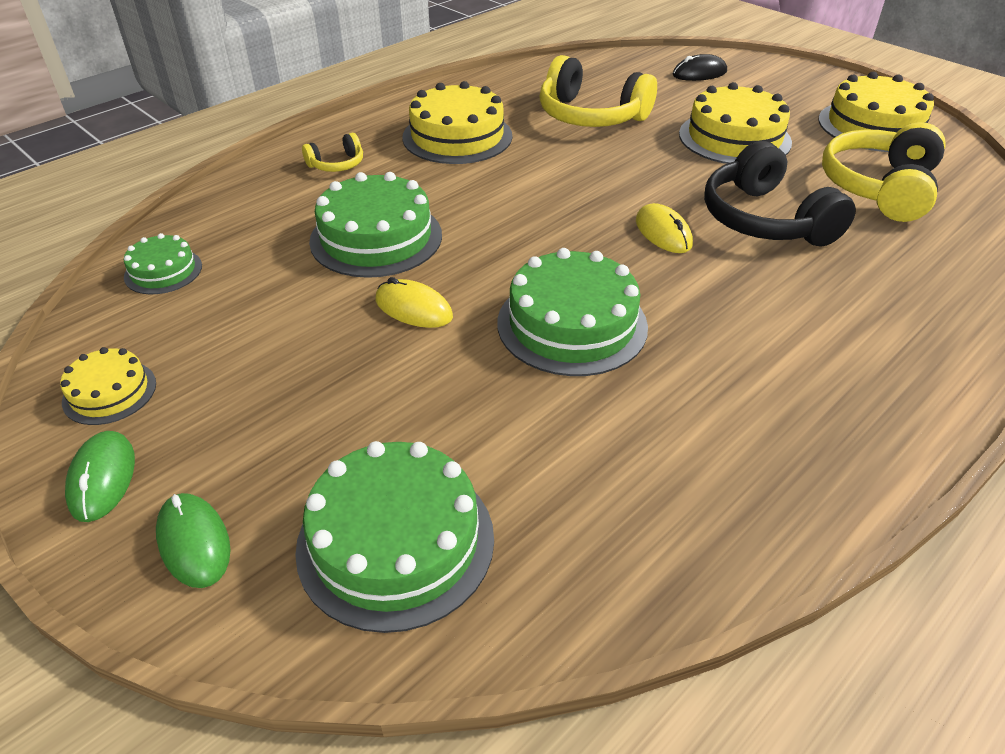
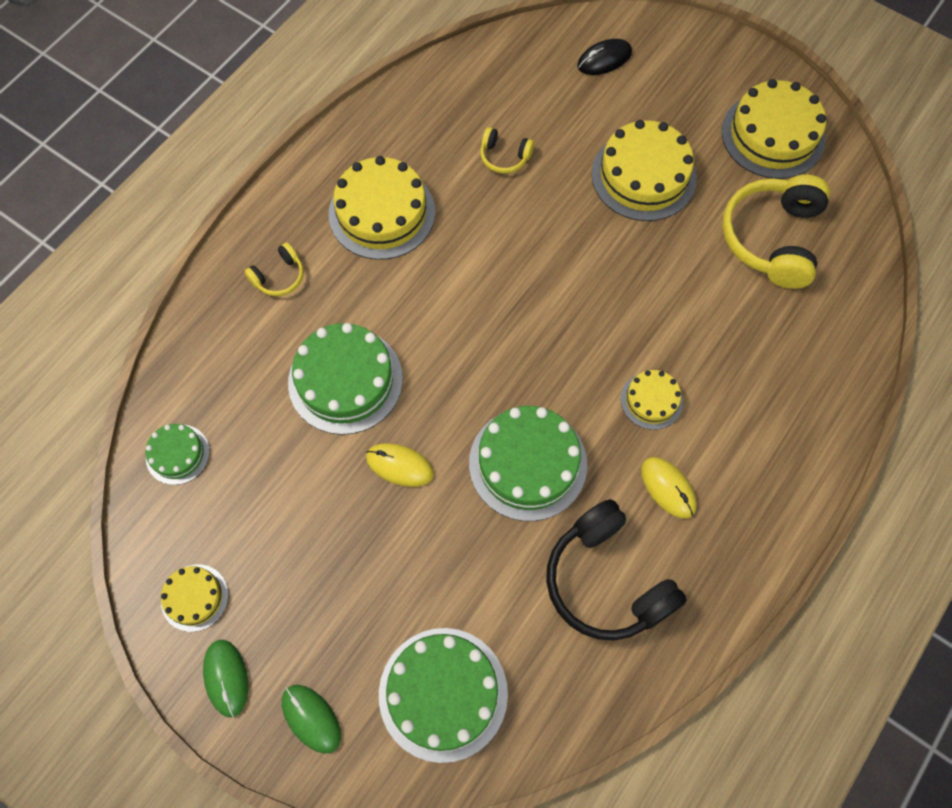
camera: 10 degrees left, 25 degrees up
(591, 116) = (504, 157): yellow headphones -> yellow headphones, size x0.48
(663, 233) = (589, 334): yellow mouse -> yellow mouse (668, 488)
(735, 290) = (651, 400): none -> yellow cake
(765, 220) = (674, 302): black headphones -> black headphones (607, 580)

